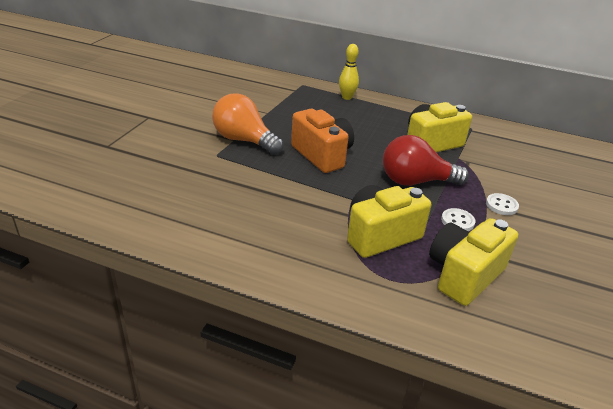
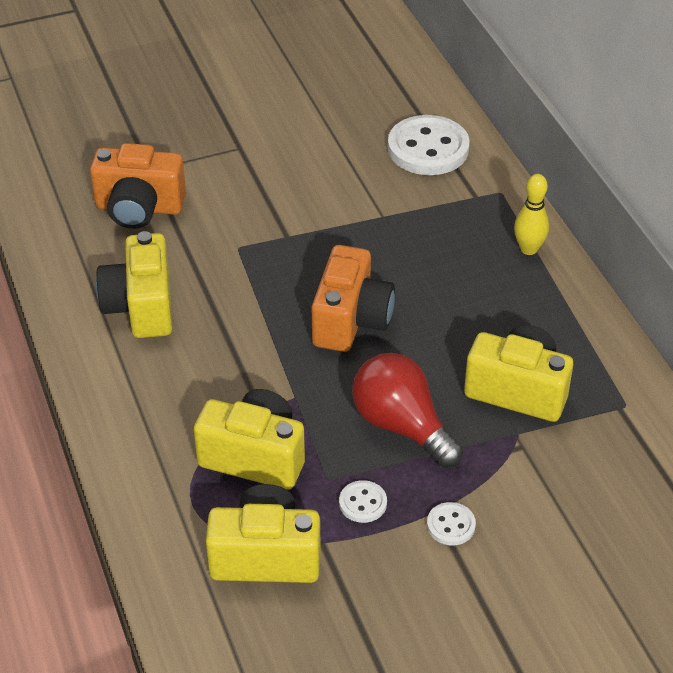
camera: 50 degrees right, 10 degrees up
(128, 164) = (139, 208): none -> orange camera
(204, 207) = (141, 307): none -> yellow camera
(244, 140) = (294, 244): orange light bulb -> none
(246, 83) = (428, 148): none -> white button

